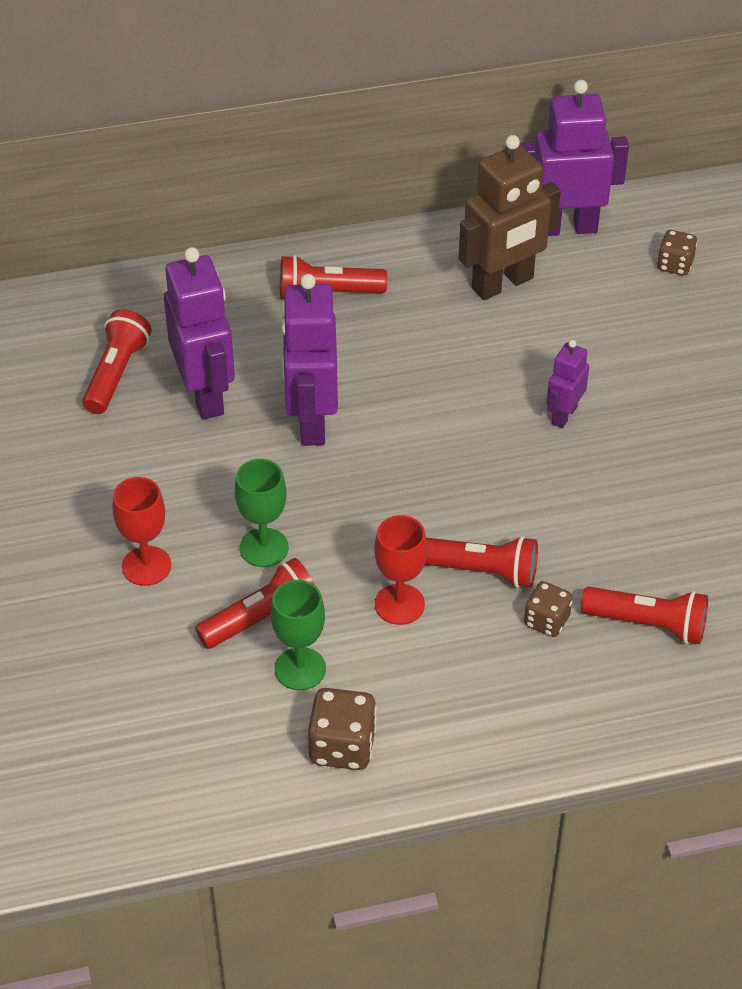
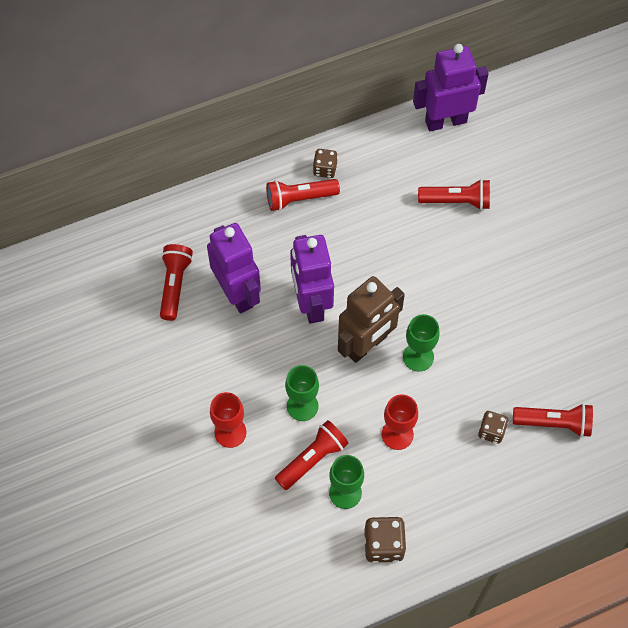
camera: 10 degrees left, 15 degrees up
(456, 509) = (418, 357): none -> green goblet
(481, 571) = (443, 401): red flashlight -> red flashlight (457, 201)
(503, 284) = (413, 174): brown robot -> brown robot (366, 345)
(563, 415) = (472, 272): purple robot -> none
(675, 265) = (522, 141): brown dice -> brown dice (325, 169)

